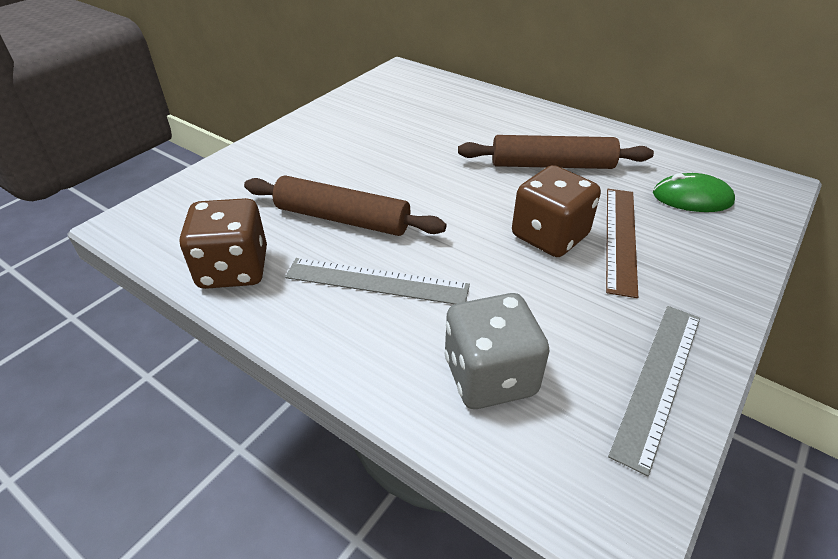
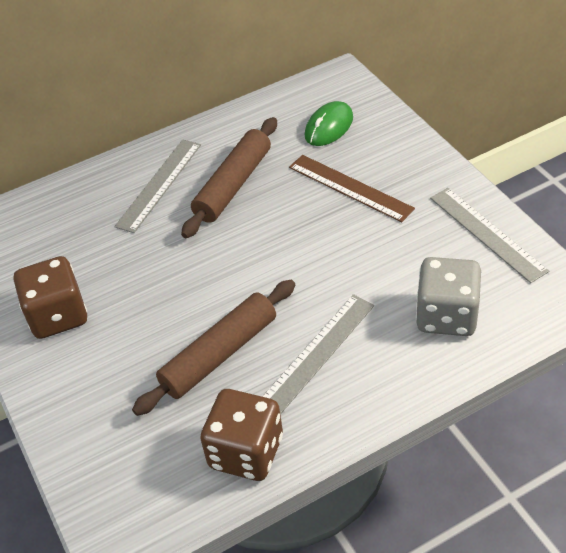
camera: 60 degrees left, 5 degrees up
(516, 128) = (159, 184): none -> grey ruler
(549, 236) = (324, 226): brown dice -> brown dice (58, 316)

